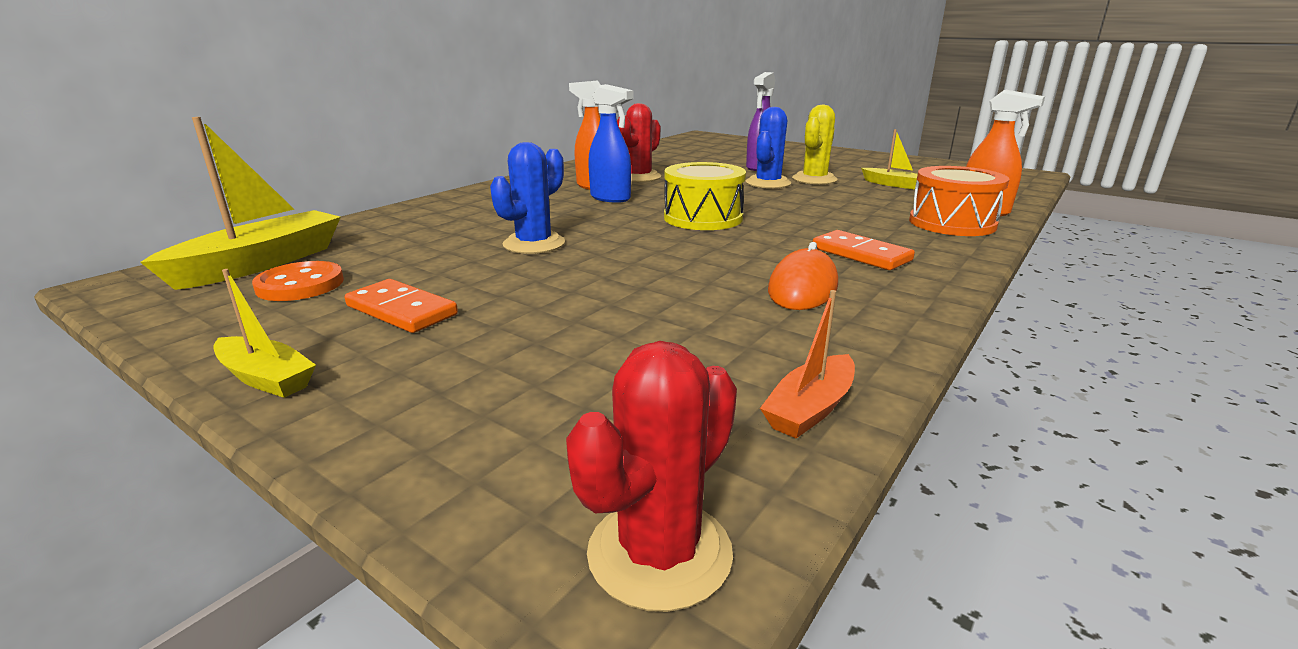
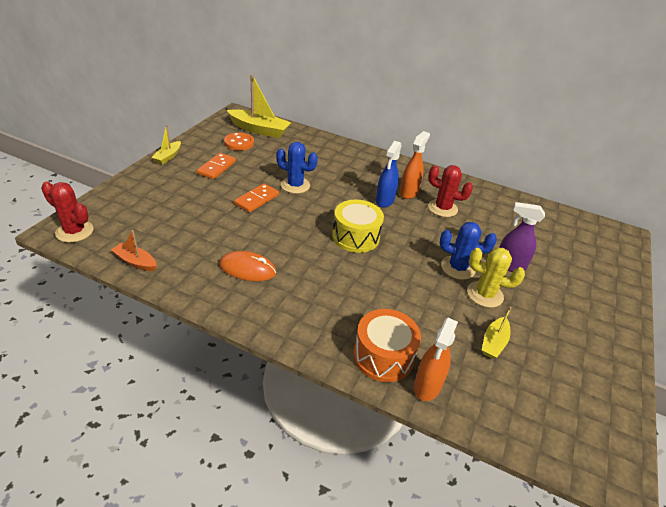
camera: 75 degrees right, 15 degrees up
(861, 254) = (302, 297): orange domino -> orange domino (257, 199)

